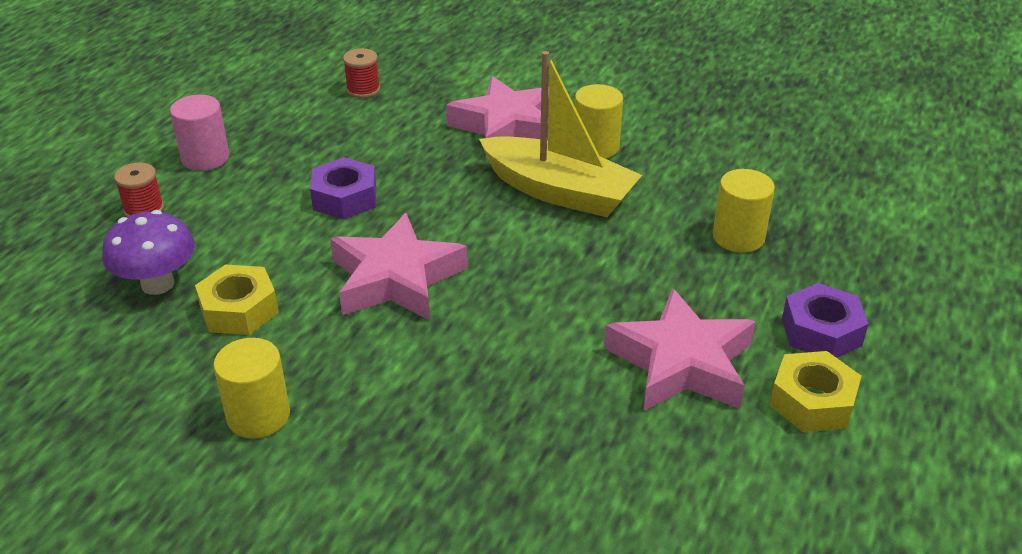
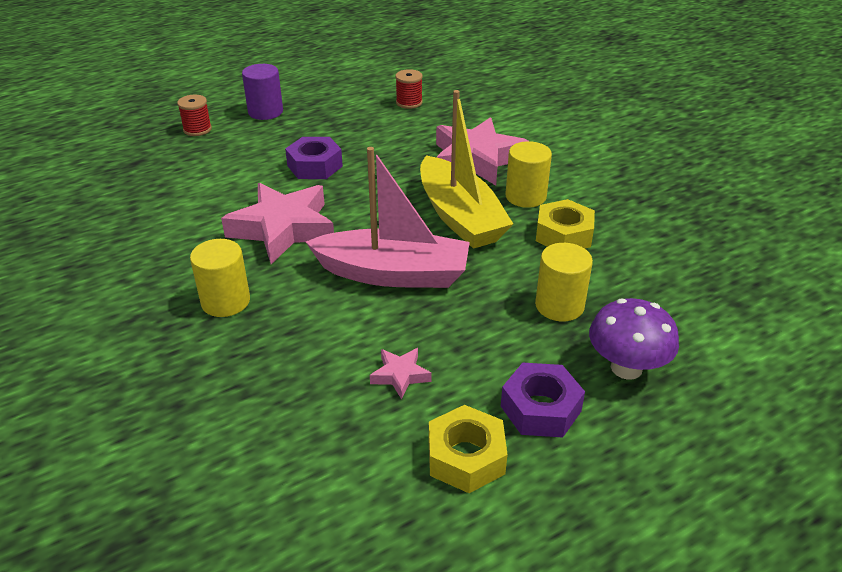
camera: 35 degrees right, 0 degrees up
(158, 284) = (152, 174): purple mushroom -> purple mushroom (626, 368)
(205, 158) = (265, 112): pink cylinder -> purple cylinder
(239, 310) = (174, 208): yellow nut -> yellow nut (563, 235)
(258, 416) = (108, 275): yellow cylinder -> yellow cylinder (225, 301)
(563, 274) = (393, 274): none -> pink boat
(681, 363) = (400, 375): pink star -> pink star, size x0.45

